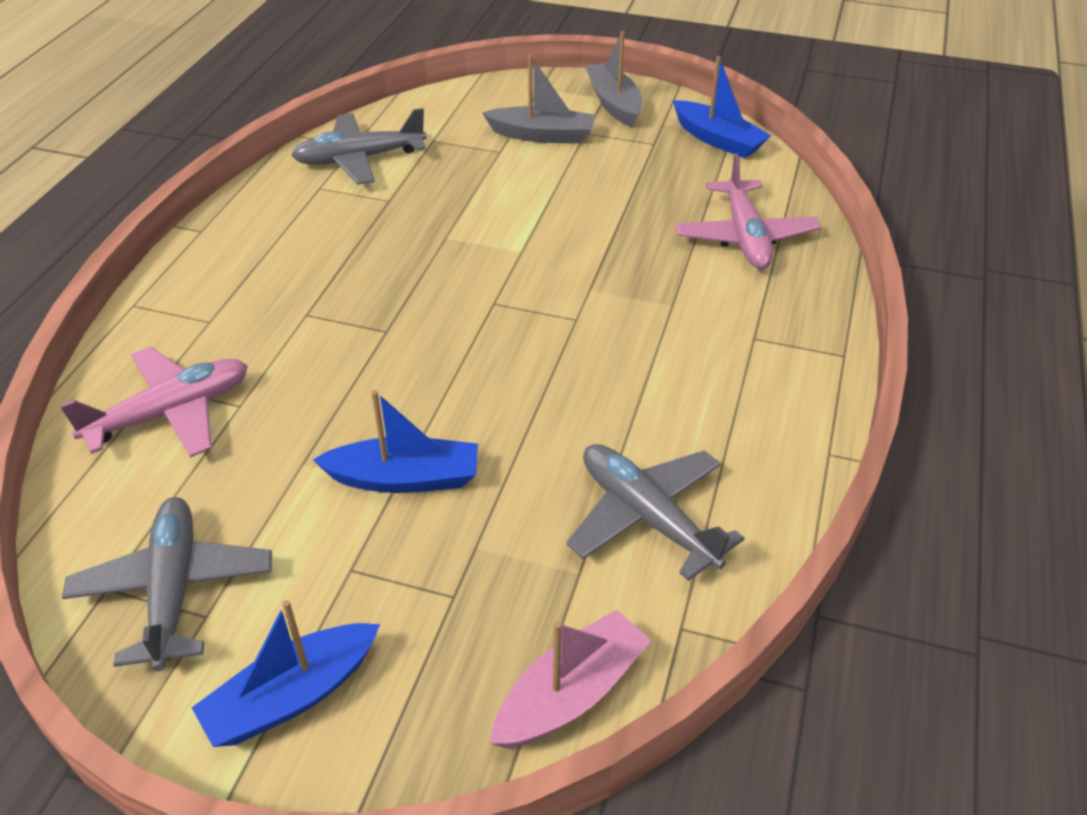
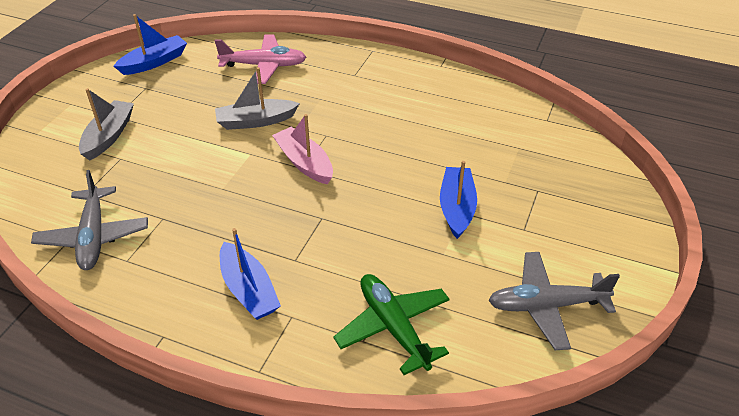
camera: 85 degrees left, 0 degrees up
(171, 413) = (393, 327): pink plane -> green plane
(292, 696) = (607, 248): blue boat -> blue boat (249, 290)
(571, 694) = (587, 154): pink boat -> pink boat (304, 163)
(614, 103) = (82, 100): grey boat -> grey boat (255, 121)
(646, 517) = (482, 123): grey plane -> none

